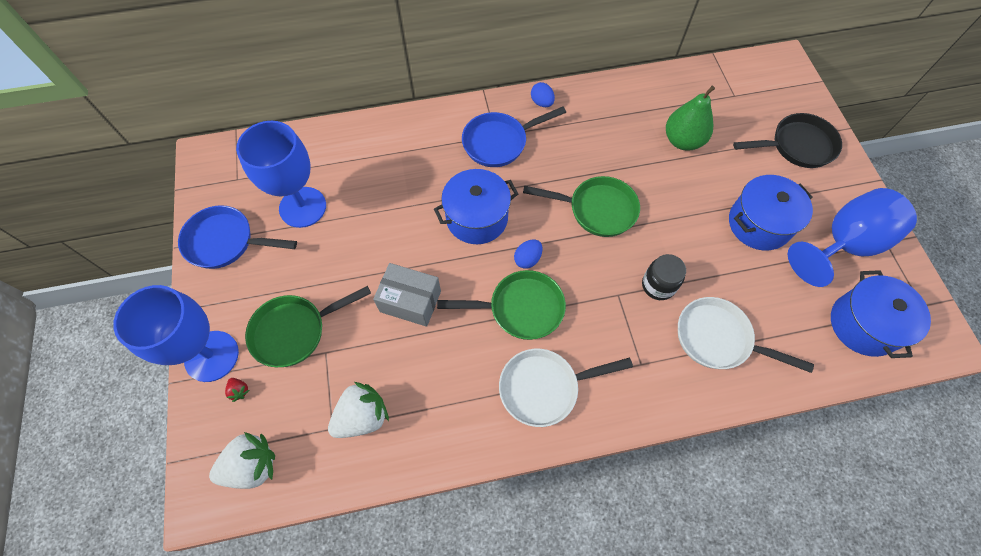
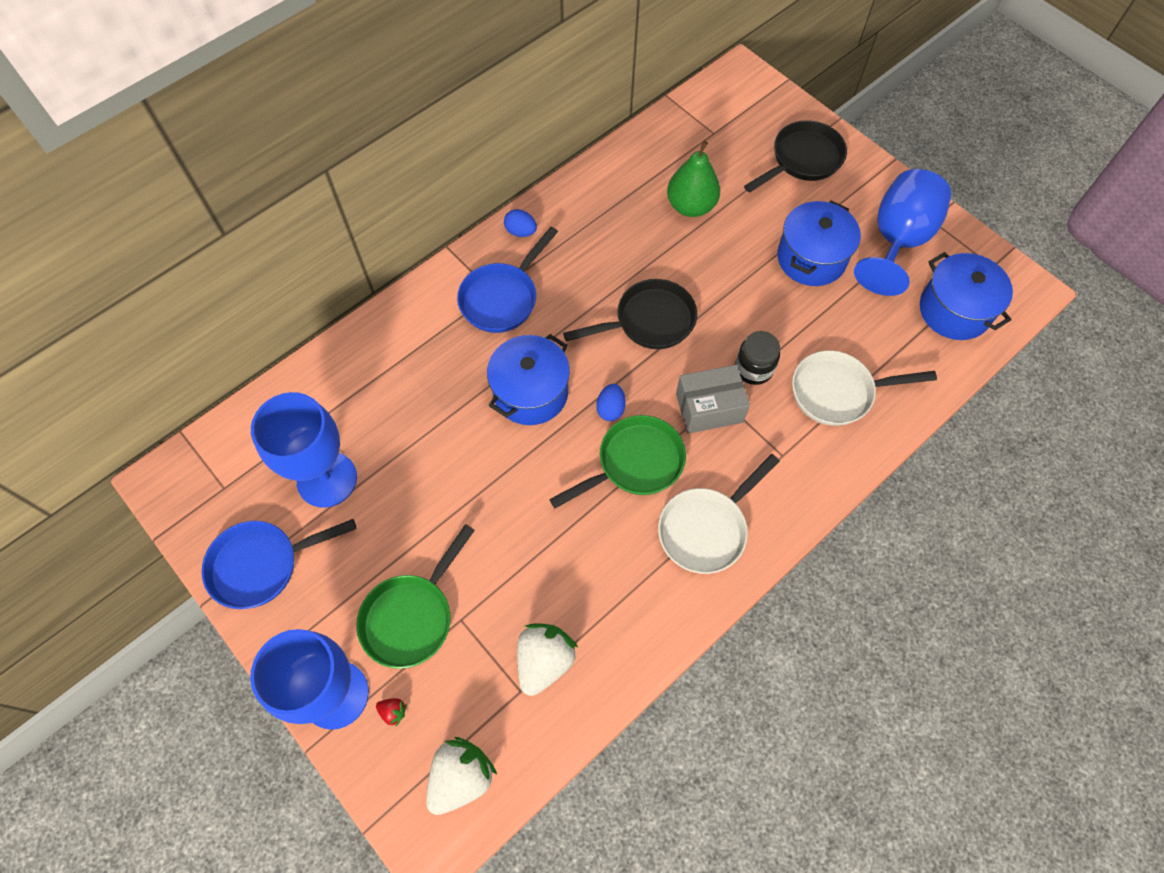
camera: 30 degrees left, 0 degrees up
(410, 301) = (517, 517): grey box -> grey box (709, 408)
(597, 210) = (649, 321): green pan -> black pan

